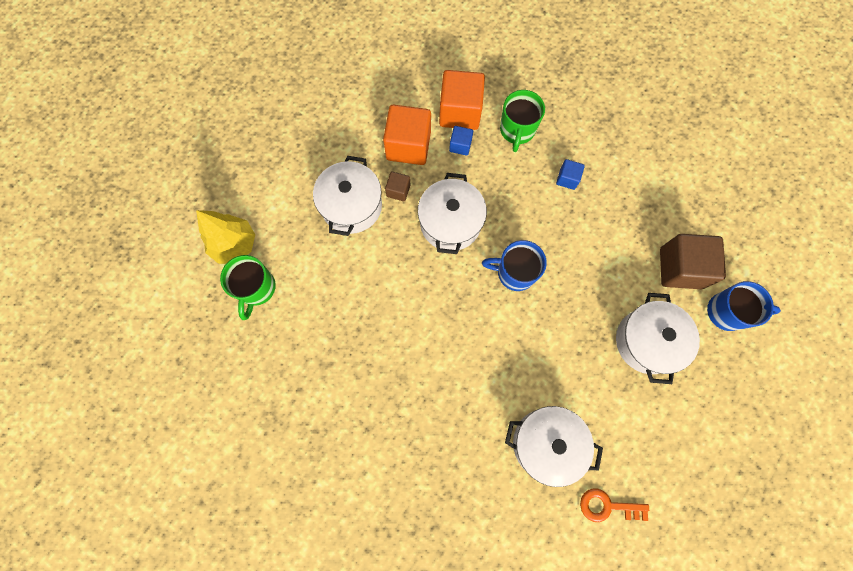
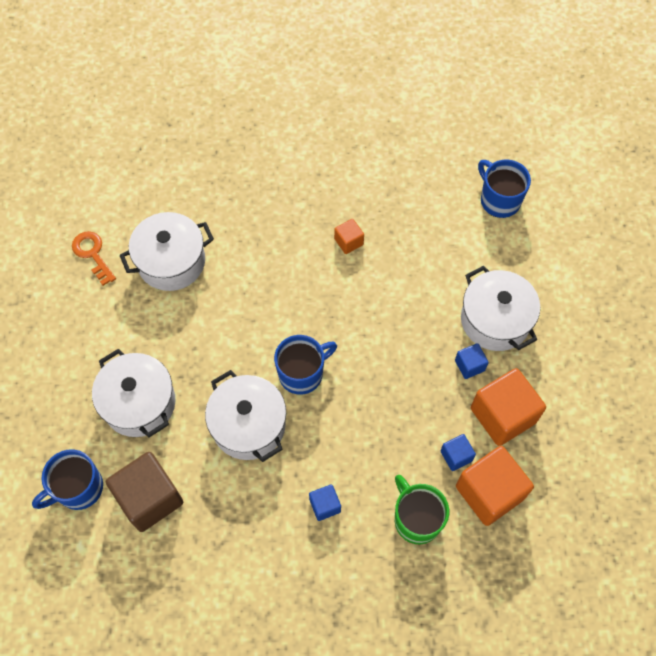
camera: 140 degrees right, 10 degrees down
(235, 245) = (552, 217): yellow tree -> none
(256, 288) = (499, 200): green mug -> blue mug
(396, 347) = (348, 242): none -> orange cube
(398, 190) = (469, 365): brown cube -> blue cube
(450, 223) = (397, 373): white pot -> white pot (248, 425)
(607, 506) = (92, 254): orange key -> orange key turned 90 degrees counterclockwise

